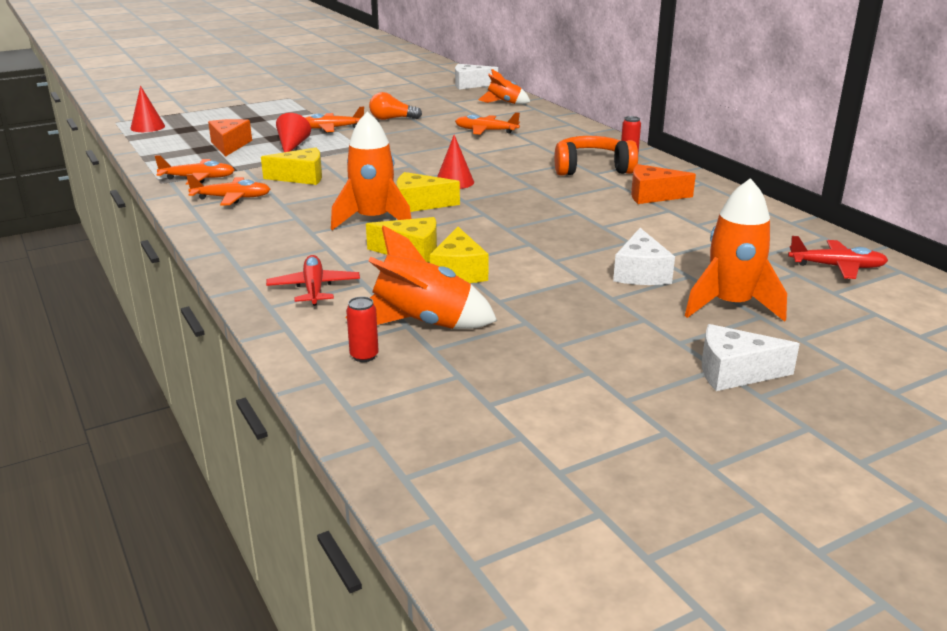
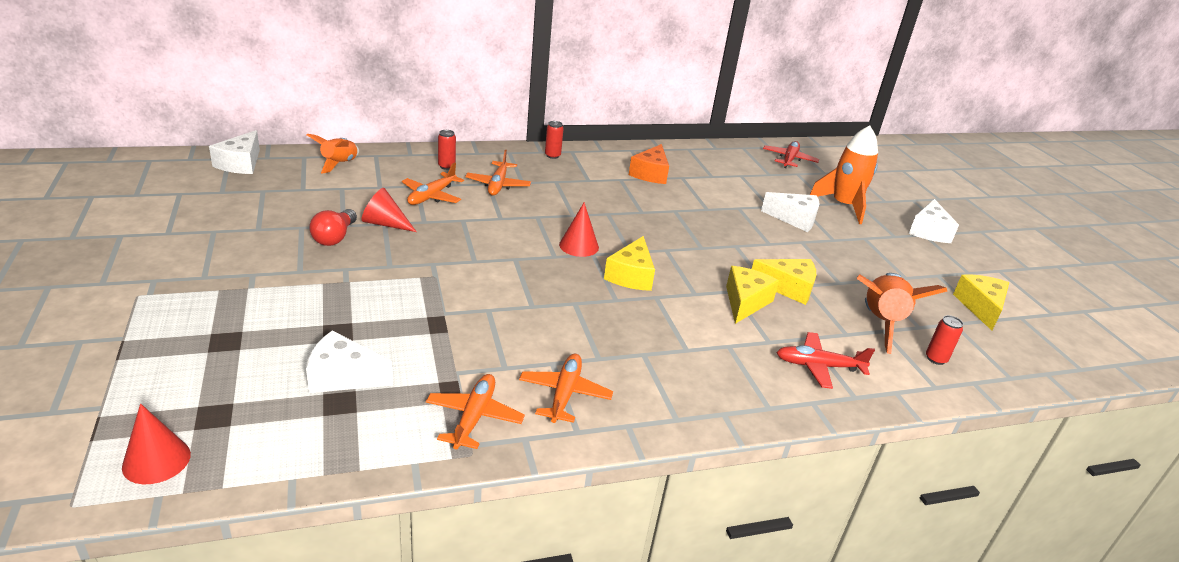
camera: 80 degrees left, 5 degrees up
(229, 145) = (343, 376): orange cheese -> white cheese
(292, 146) = (387, 324): red cone -> red cone (385, 223)
(301, 177) = (515, 333): yellow cheese -> yellow cheese (980, 307)
(331, 128) = (336, 284): orange plane -> orange plane (498, 185)
(373, 220) = (664, 308): orange rocket -> none
(392, 119) = (334, 237): orange light bulb -> red light bulb
(546, 128) = (446, 166): none -> red can
(592, 168) = (576, 178): orange headphones -> none

